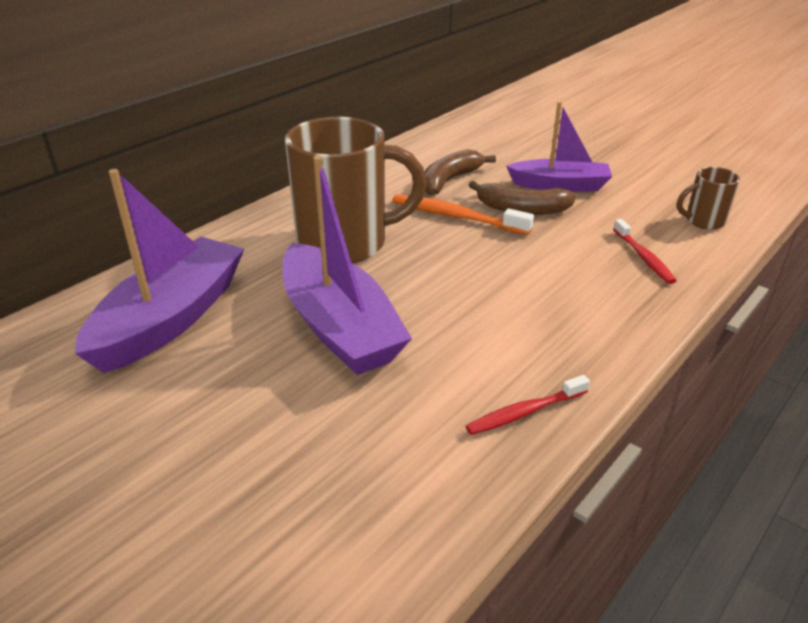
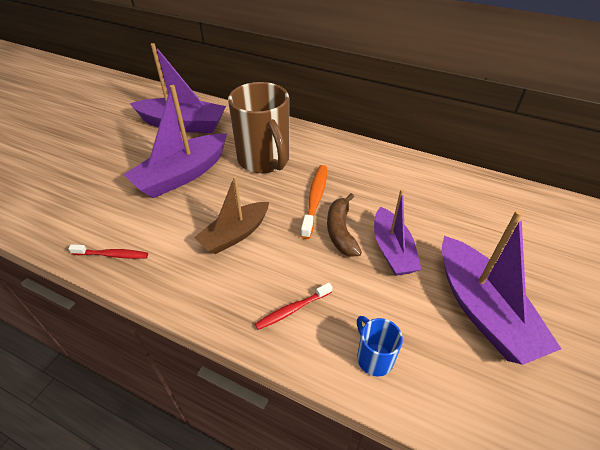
camera: 75 degrees right, 10 degrees up
(449, 180) = (367, 188): brown banana -> none
(507, 285) = (235, 234): none -> brown boat
(525, 412) = (112, 255): red toothbrush -> red toothbrush turned 135 degrees clockwise
(644, 160) = (482, 310): none -> purple boat
(703, 221) = (374, 357): brown mug -> blue mug

